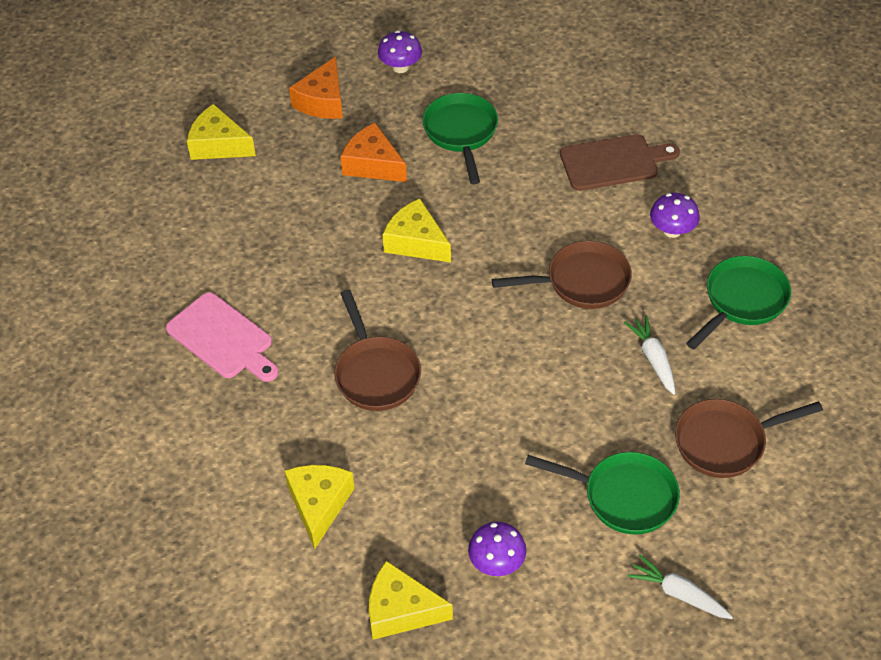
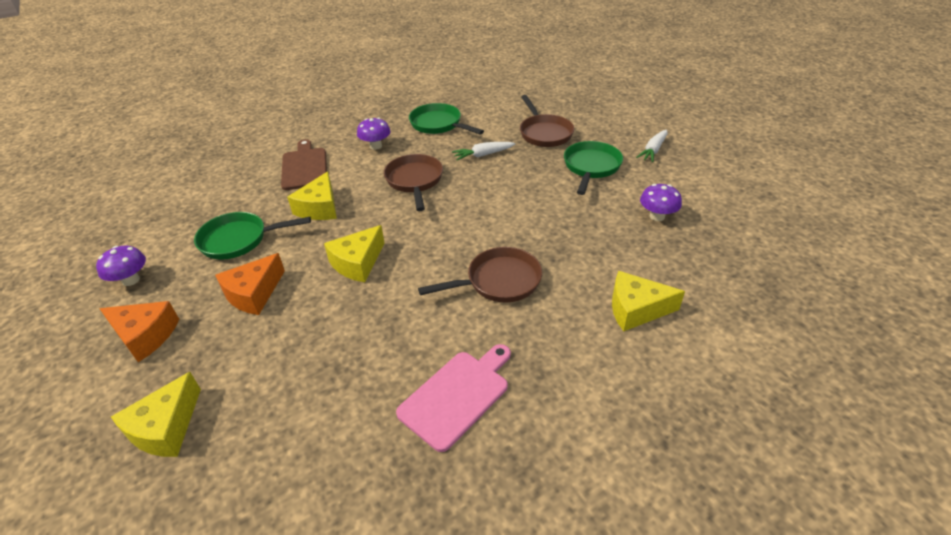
camera: 90 degrees left, 10 degrees down
(400, 610) = (713, 259): yellow cheese -> yellow cheese (319, 208)

